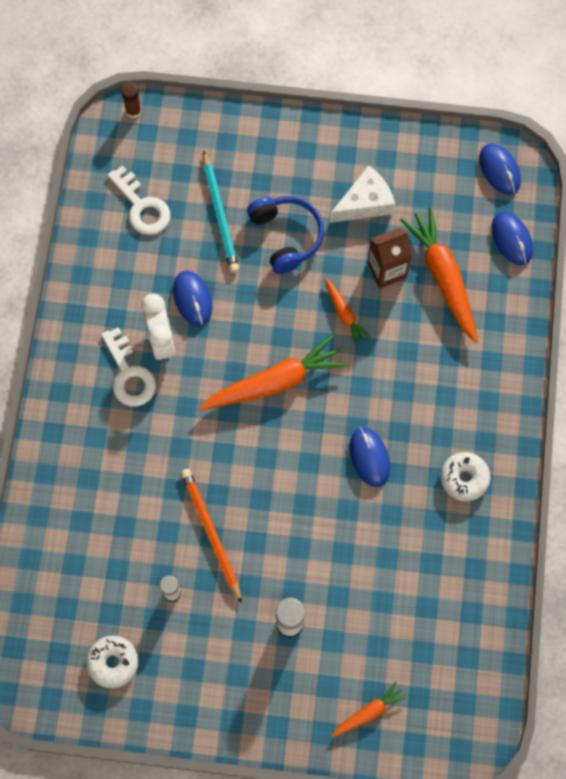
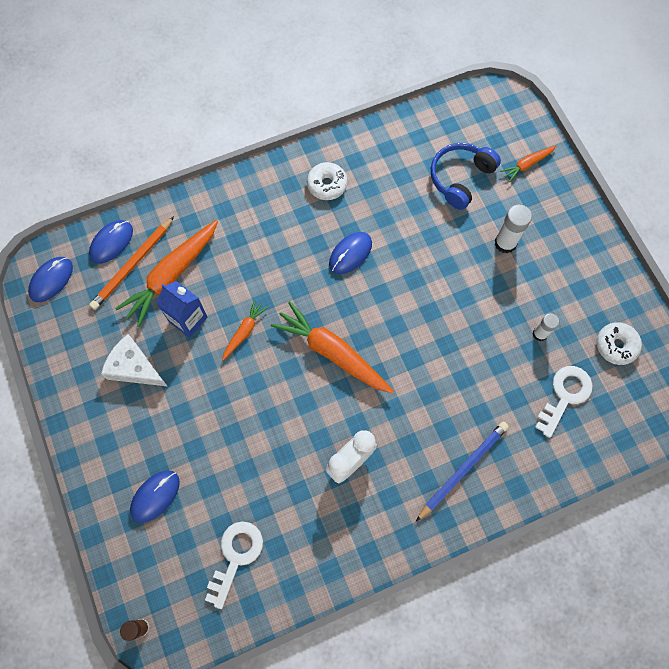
camera: 120 degrees left, 0 degrees up
(92, 435) = (462, 469): none -> blue pencil
(129, 374) = (394, 471): white key -> white key (565, 395)
(192, 299) = (298, 458): blue mouse -> blue mouse (155, 496)
(211, 533) = (479, 332): orange pencil -> orange pencil (133, 265)
(220, 214) = (207, 481): turquoise pencil -> none
(286, 236) = (199, 414): blue headphones -> blue headphones (460, 178)
(369, 712) = (527, 165): orange carrot -> orange carrot turned 60 degrees counterclockwise
(387, 270) = (188, 319): brown carton -> blue carton

